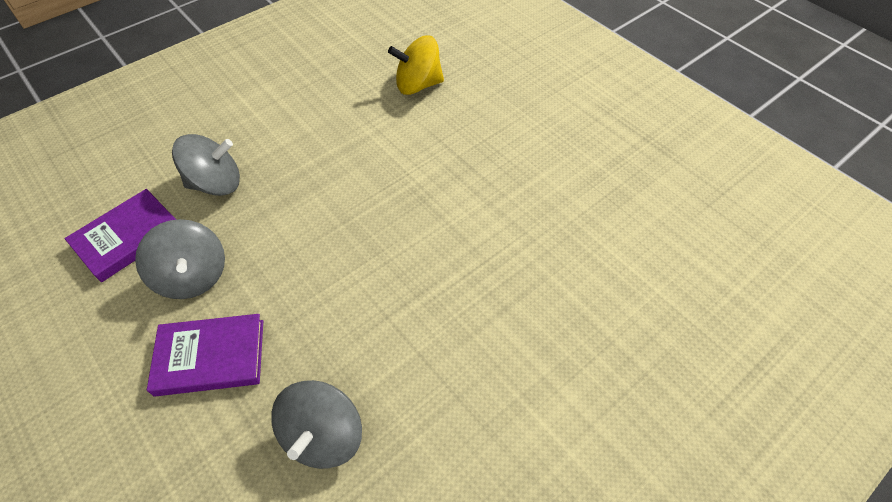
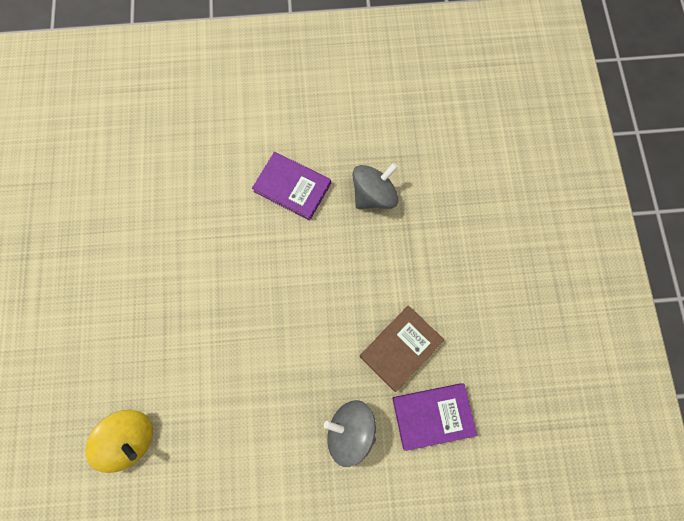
camera: 145 degrees left, 20 degrees up
(193, 276) = (400, 348): grey spinning top -> brown book
(210, 357) = (412, 279): purple book -> purple book (292, 187)

